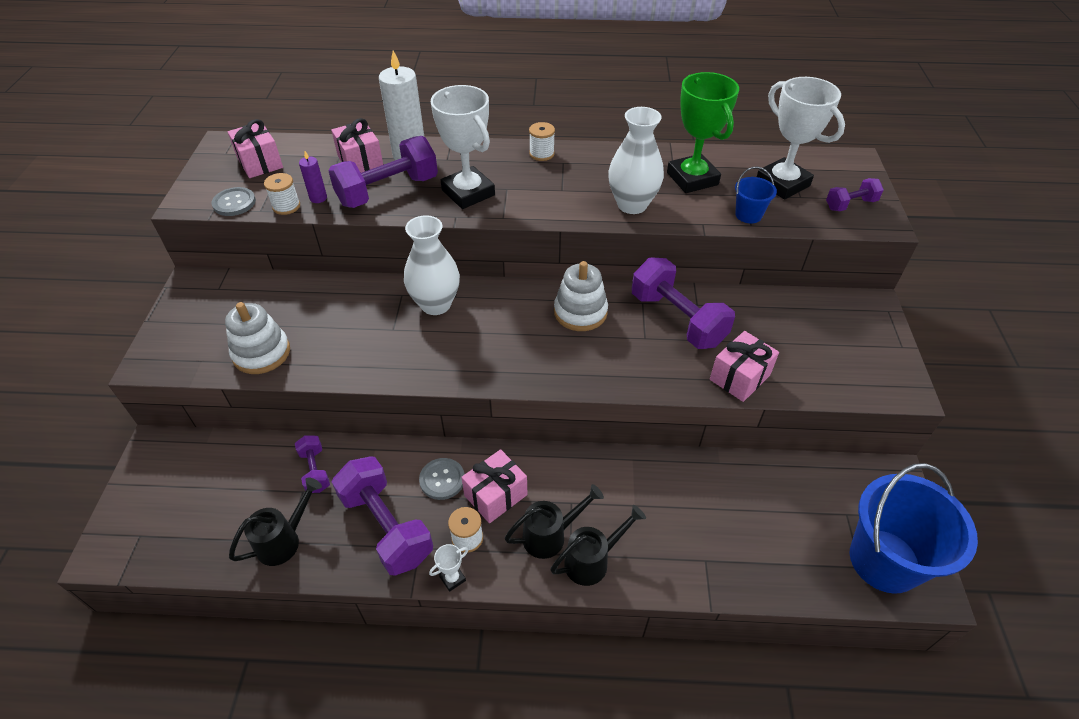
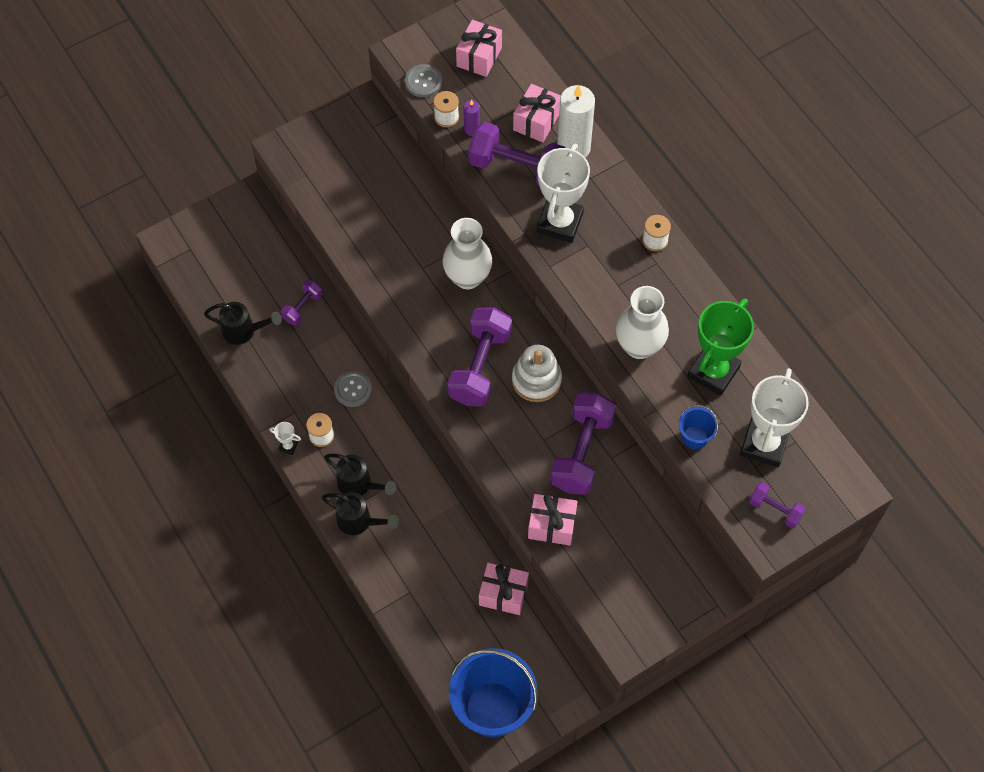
camera: 55 degrees right, 15 degrees up
(261, 353) = (339, 205): white stacking toy -> none
(386, 527) = (295, 382): purple dumbbell -> purple dumbbell (480, 366)
(496, 495) = (365, 431): pink gift -> pink gift (503, 594)

